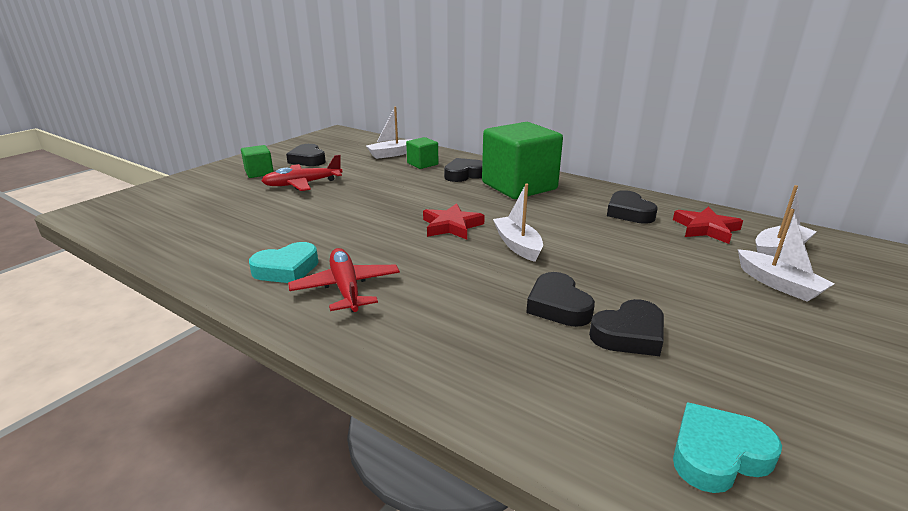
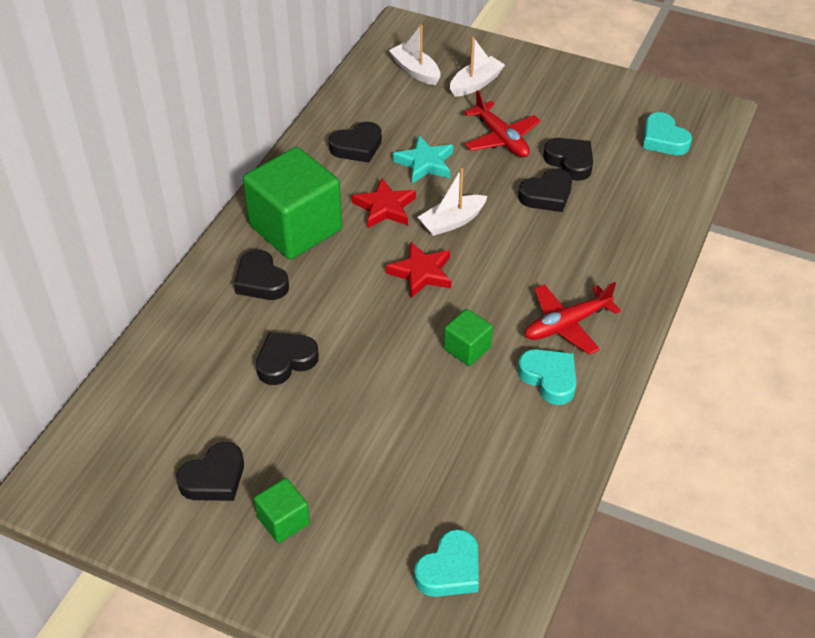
camera: 100 degrees left, 20 degrees up
(162, 212) = (450, 570): none -> turquoise heart
(302, 184) = (323, 447): red plane -> red plane (501, 138)
(384, 178) = (285, 361): none -> black heart
(392, 154) = (178, 376): white boat -> none
(422, 164) = (222, 331): green cube -> green cube (467, 348)
(609, 240) = (425, 163): none -> turquoise star
(706, 229) = (384, 103): red star -> red star (385, 207)

